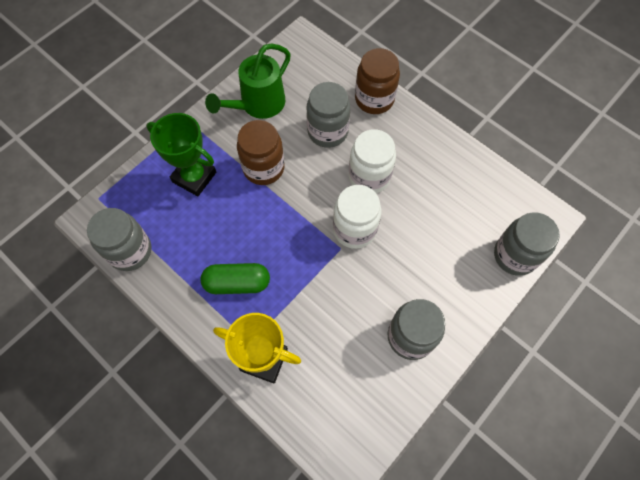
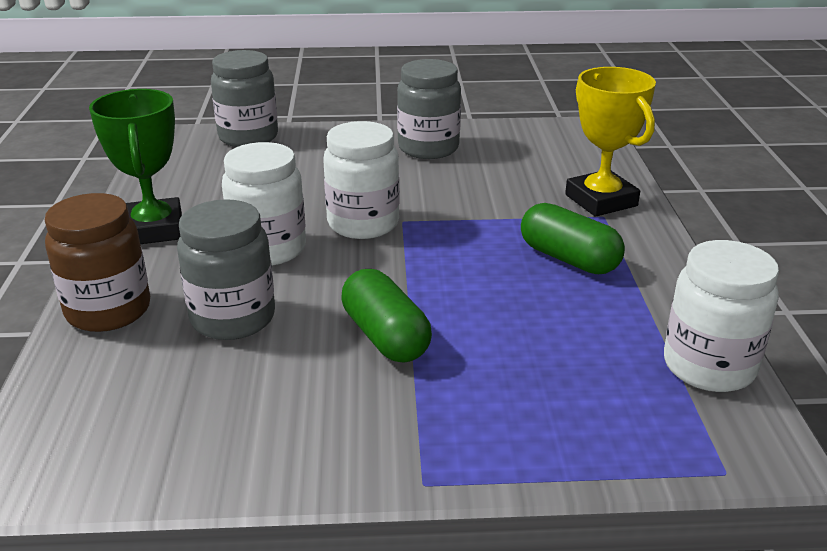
camera: 135 degrees left, 35 degrees down
(130, 251) = (709, 366): grey jar -> white jar
(194, 177) = (509, 392): green trophy -> green trophy (154, 229)
(257, 105) = (270, 421): green watering can -> none
(263, 168) = (385, 336): brown jar -> green capsule

